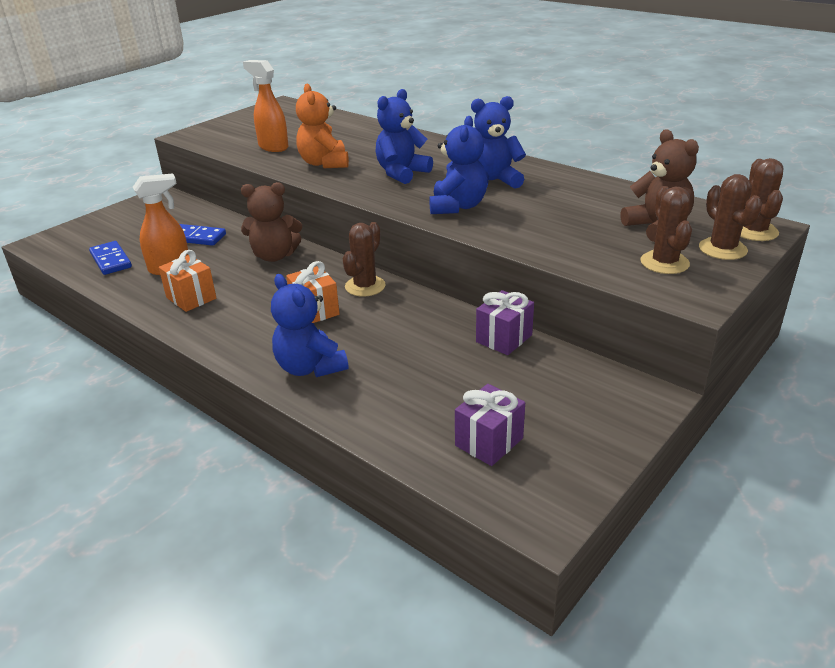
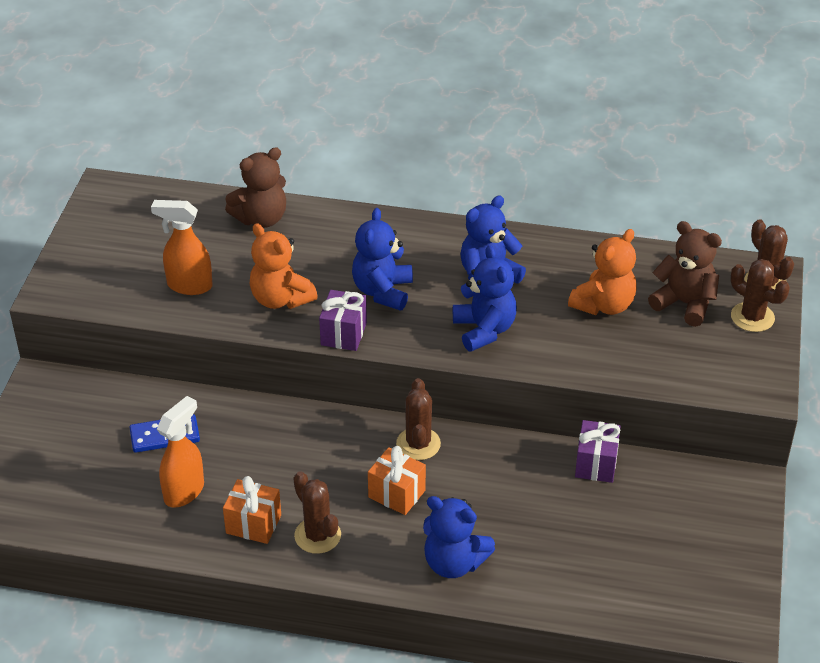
camera: 30 degrees left, 10 degrees up
(111, 260) = (101, 505): blue domino -> none
(274, 256) = (284, 434): brown teddy bear -> brown teddy bear (261, 218)
(489, 442) = (659, 578): purple gift -> purple gift (343, 334)
(578, 214) = (603, 305): none -> orange teddy bear
(664, 263) = (717, 352): brown cactus -> brown cactus (317, 535)

